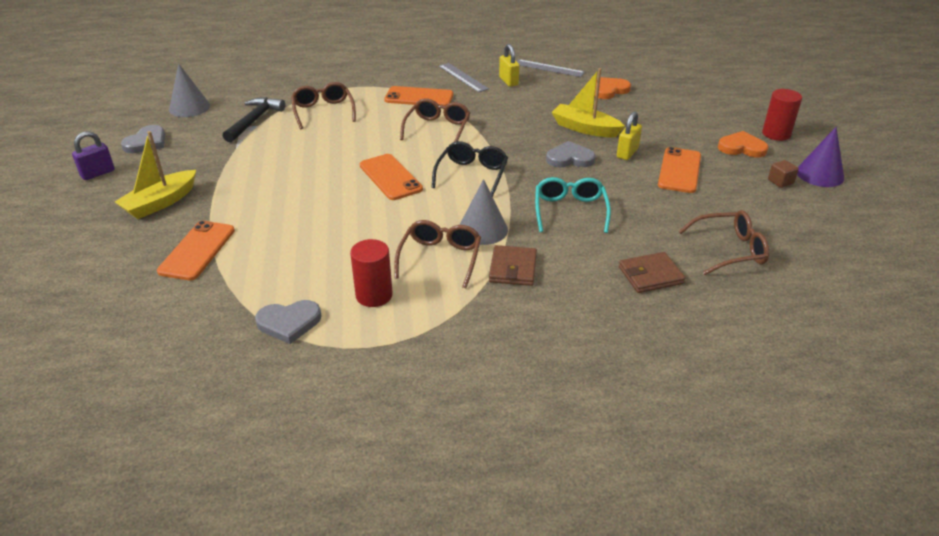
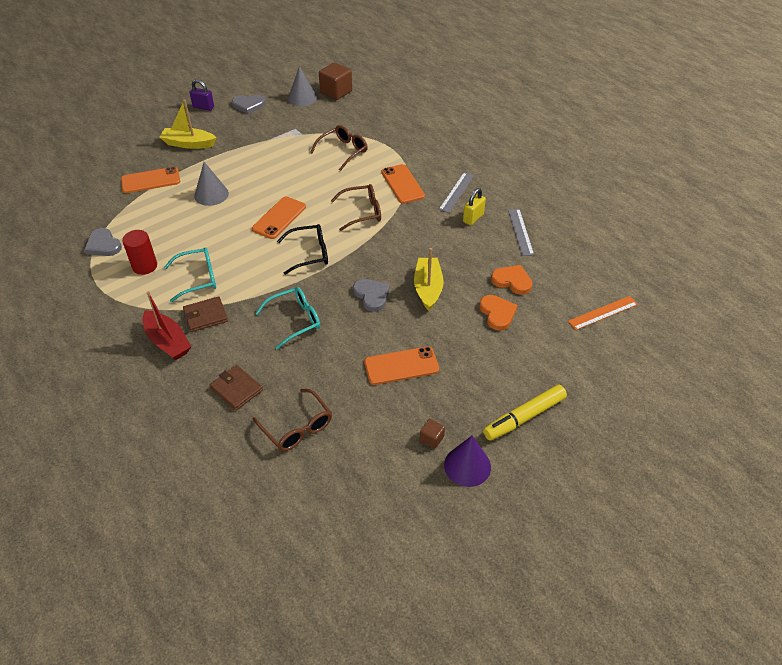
camera: 60 degrees right, 10 degrees up
(211, 87) = (336, 92): none -> brown cube
(254, 120) = (307, 130): black hammer -> none
(440, 258) = (198, 278): brown glasses -> turquoise glasses
(482, 229) = (243, 285): grey cone -> grey cone (211, 194)
(535, 308) = (168, 341): none -> red boat
(627, 153) = (406, 326): yellow padlock -> none
(677, 69) = (603, 313): none -> orange ruler
(742, 148) = (475, 398): orange heart -> orange heart (497, 313)
(776, 134) = (524, 417): red cylinder -> yellow marker

